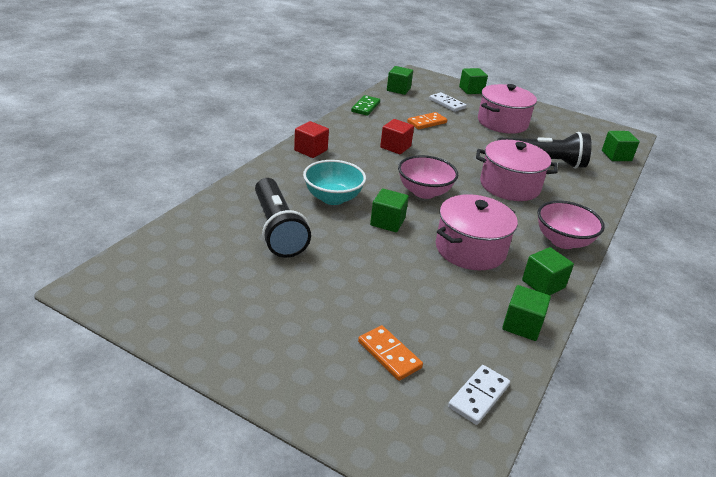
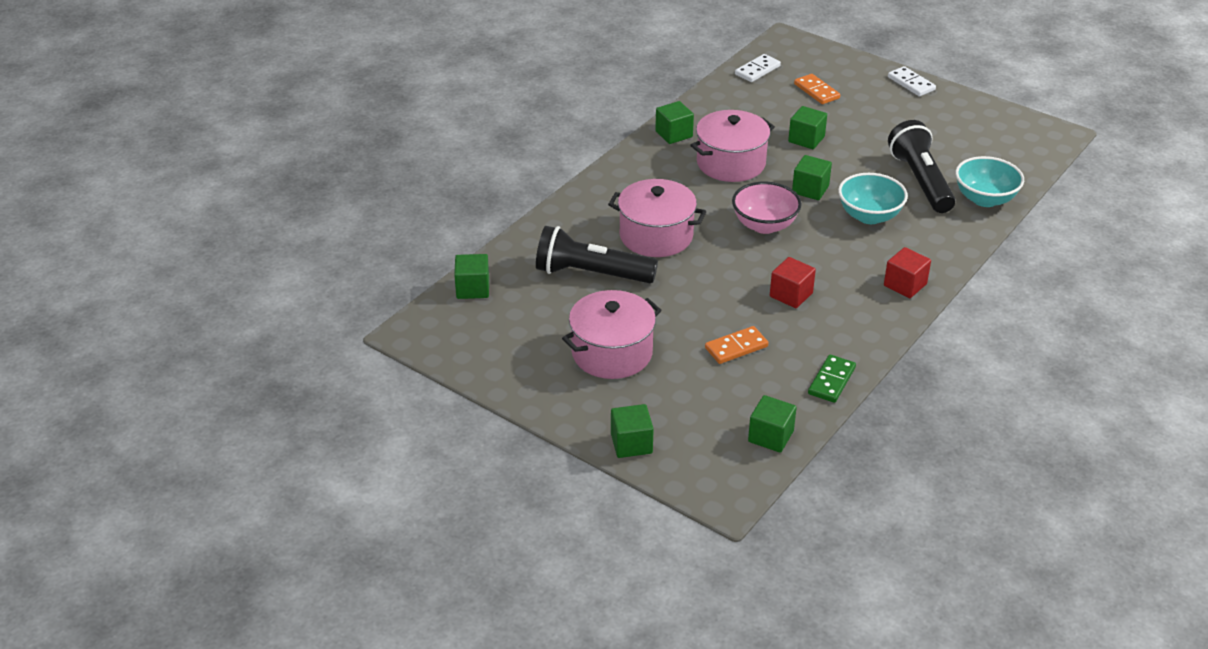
camera: 170 degrees left, 5 degrees up
(219, 211) = (984, 199): none -> turquoise bowl
(447, 104) = (690, 398): white domino -> white domino (911, 83)
(522, 325) = (708, 106): green cube -> green cube (806, 139)
(563, 241) = (631, 171): pink bowl -> none

